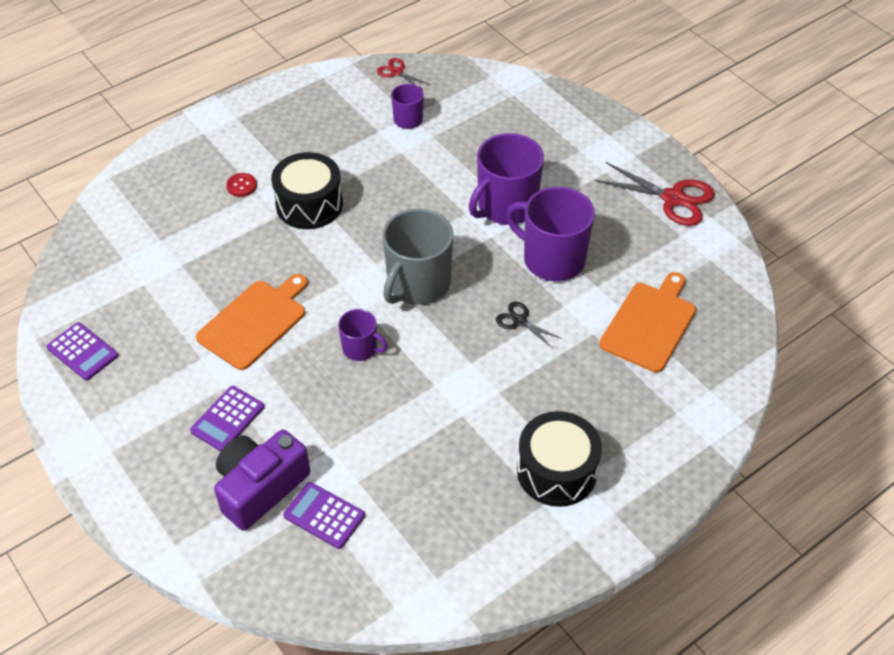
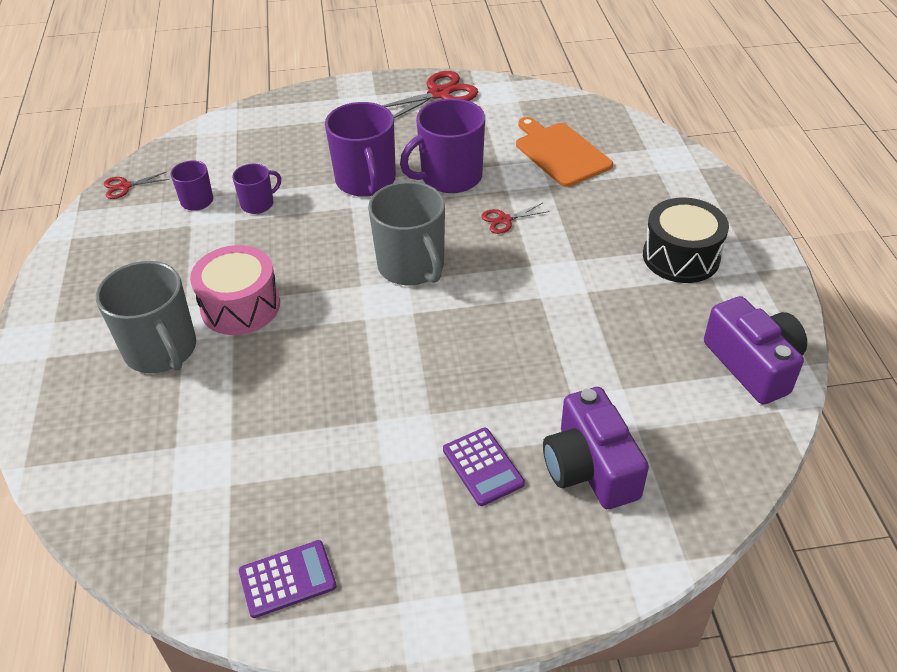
camera: 60 degrees left, 5 degrees down
(241, 186) = (161, 350): red button -> grey mug
(254, 322) = (366, 401): orange cutting board -> none
(309, 204) = (240, 306): black drum -> pink drum
(324, 515) = (651, 427): purple calculator -> none
(360, 348) = (461, 332): purple mug -> purple mug (258, 204)
(441, 571) = (753, 364): none -> purple camera
(519, 321) = (504, 220): black scissors -> red scissors

